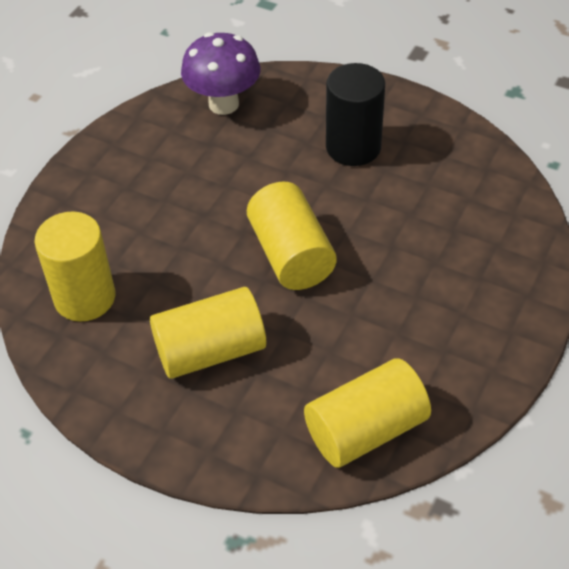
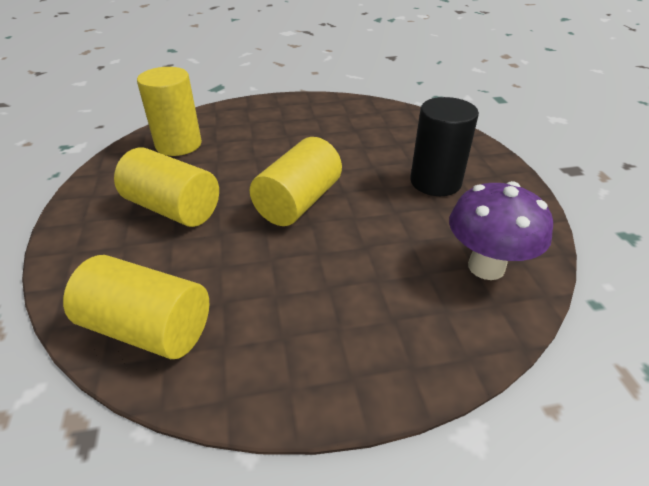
camera: 50 degrees right, 10 degrees down
(223, 104) = (394, 119): purple mushroom -> purple mushroom (486, 267)

